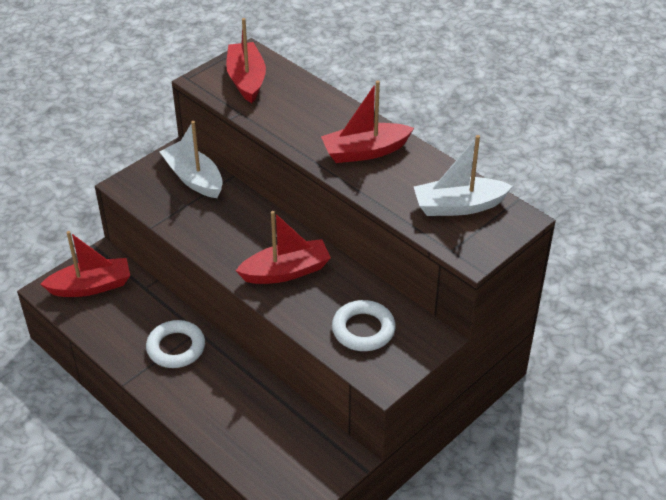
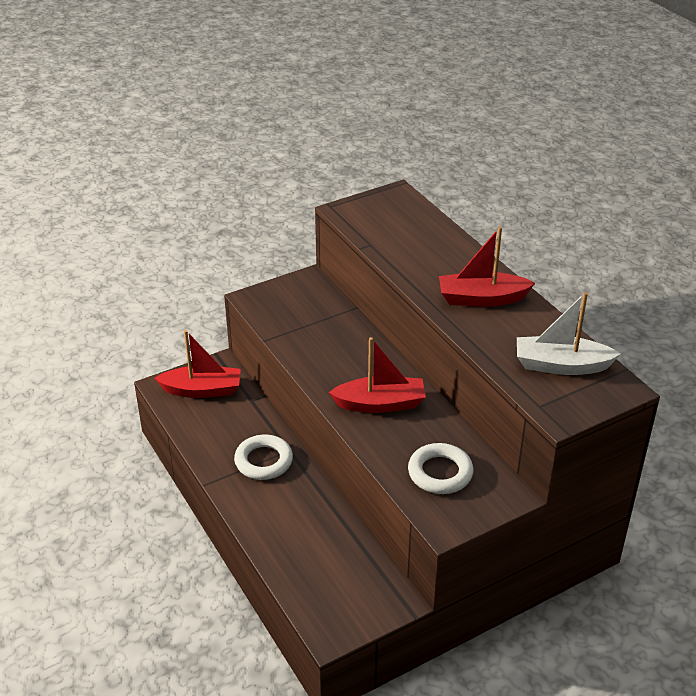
camera: 15 degrees right, 5 degrees down
(194, 178) = (318, 303): white boat -> none
(246, 80) = (386, 216): red boat -> none

